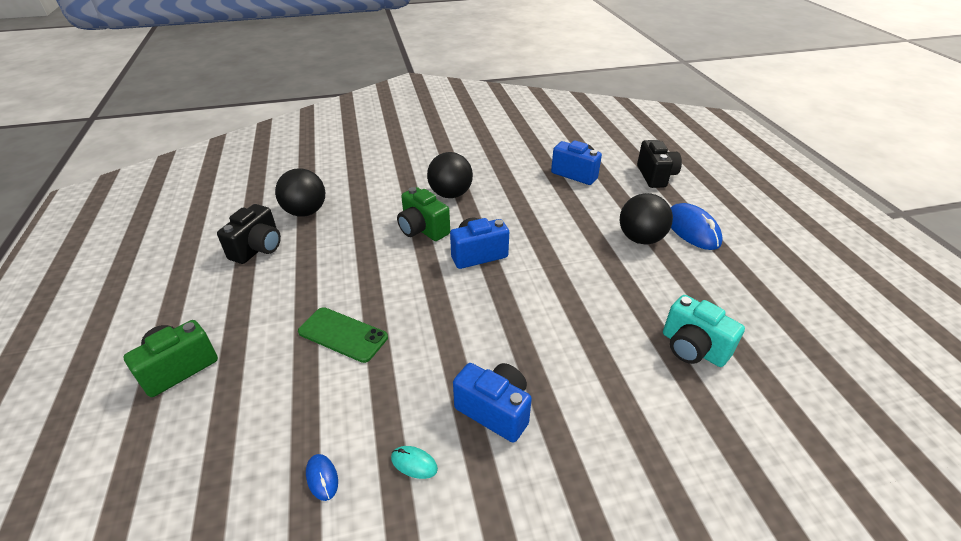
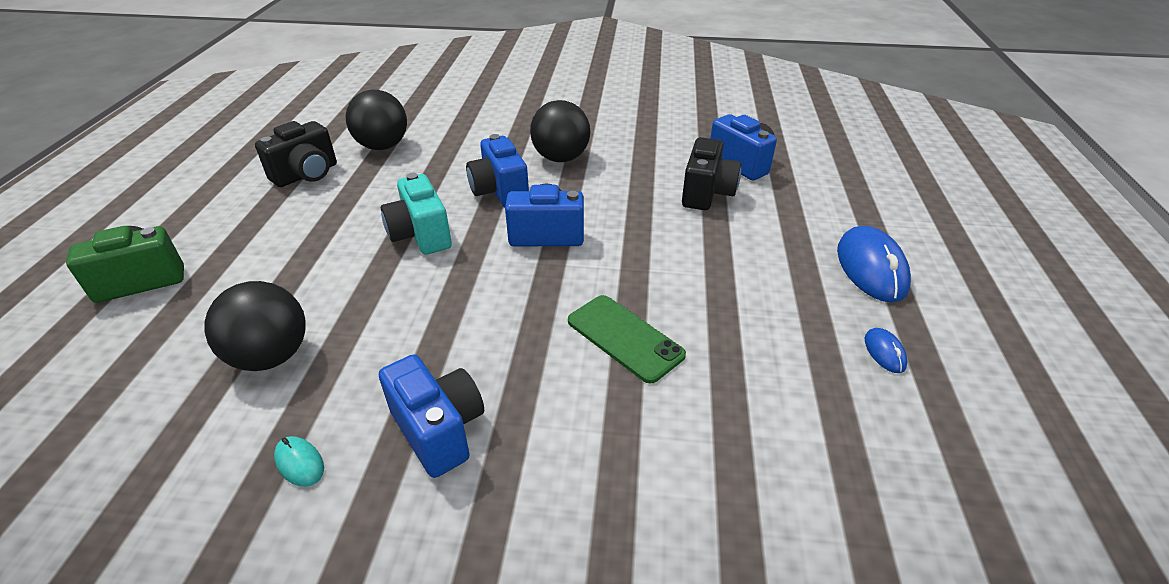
camera: 20 degrees right, 0 degrees up
(322, 478) = (191, 445): blue mouse -> blue mouse (884, 352)
(343, 335) = (327, 289): green phone -> green phone (624, 338)
(423, 229) = (499, 192): green camera -> blue camera
(640, 239) = (783, 263): black ball -> black ball (271, 356)
(655, 176) = (858, 187): black camera -> black camera (706, 193)
(692, 348) = (769, 430): turquoise camera -> turquoise camera (420, 235)

